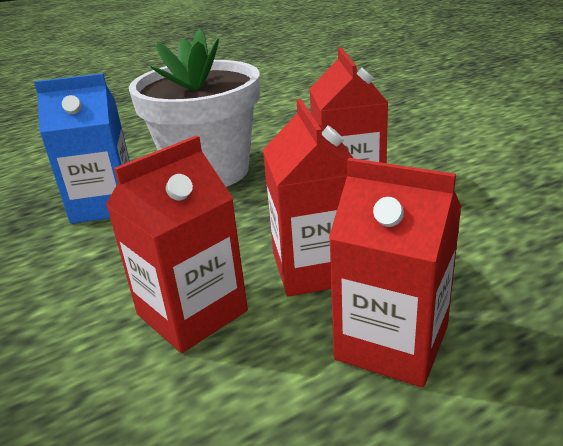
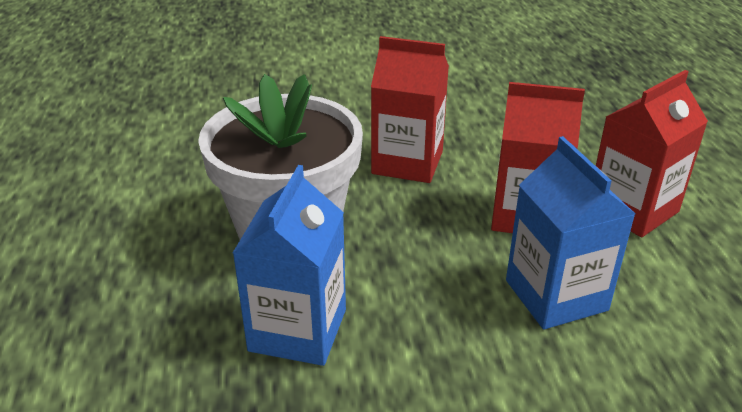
camera: 70 degrees left, 5 degrees up
(192, 313) = (556, 295): red carton -> blue carton

